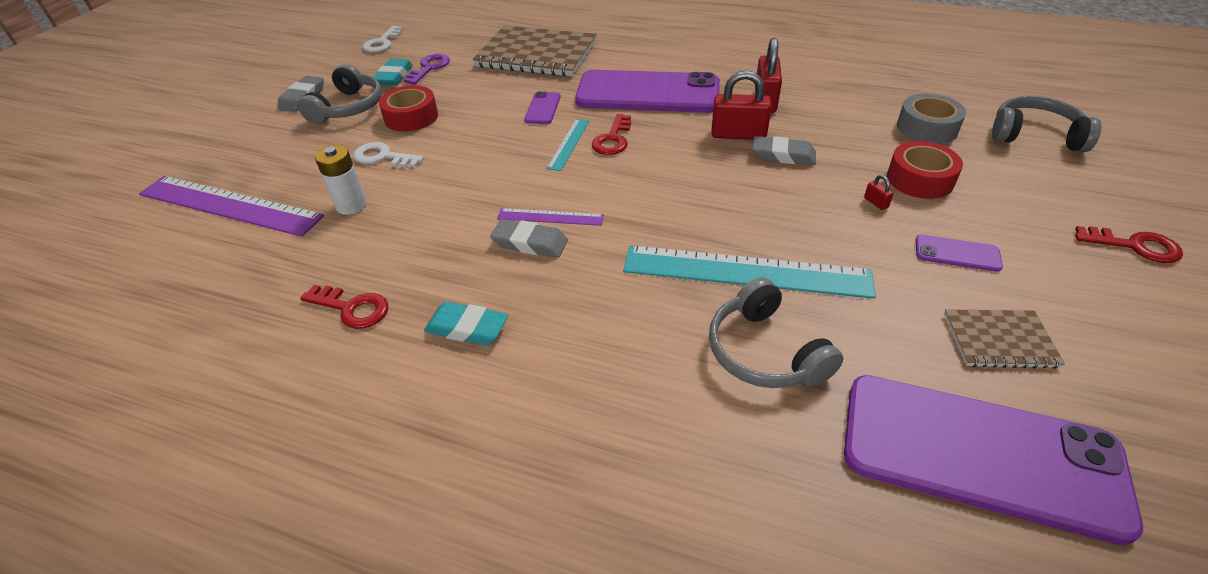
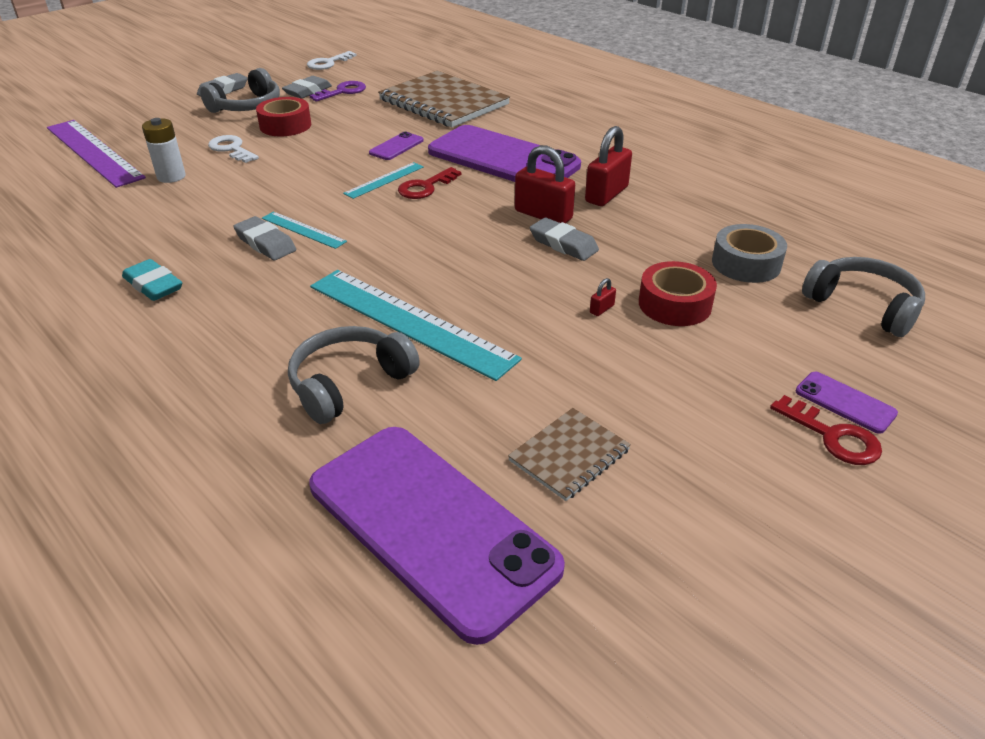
camera: 25 degrees right, 5 degrees down
(352, 308) = (95, 245): red key -> none
(394, 76) = (308, 91): turquoise eraser -> grey eraser
(550, 217) = (303, 230): purple ruler -> turquoise ruler
(765, 352) = (349, 383): grey headphones -> grey headphones turned 45 degrees clockwise
(876, 203) = (601, 309): red padlock -> red padlock turned 45 degrees clockwise
(957, 253) = (625, 375): purple phone -> purple phone (845, 402)
(999, 340) = (569, 455): brown notebook -> brown notebook turned 75 degrees counterclockwise

